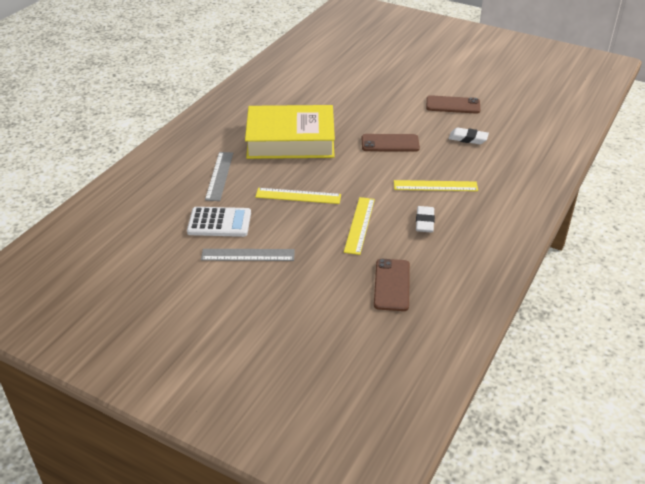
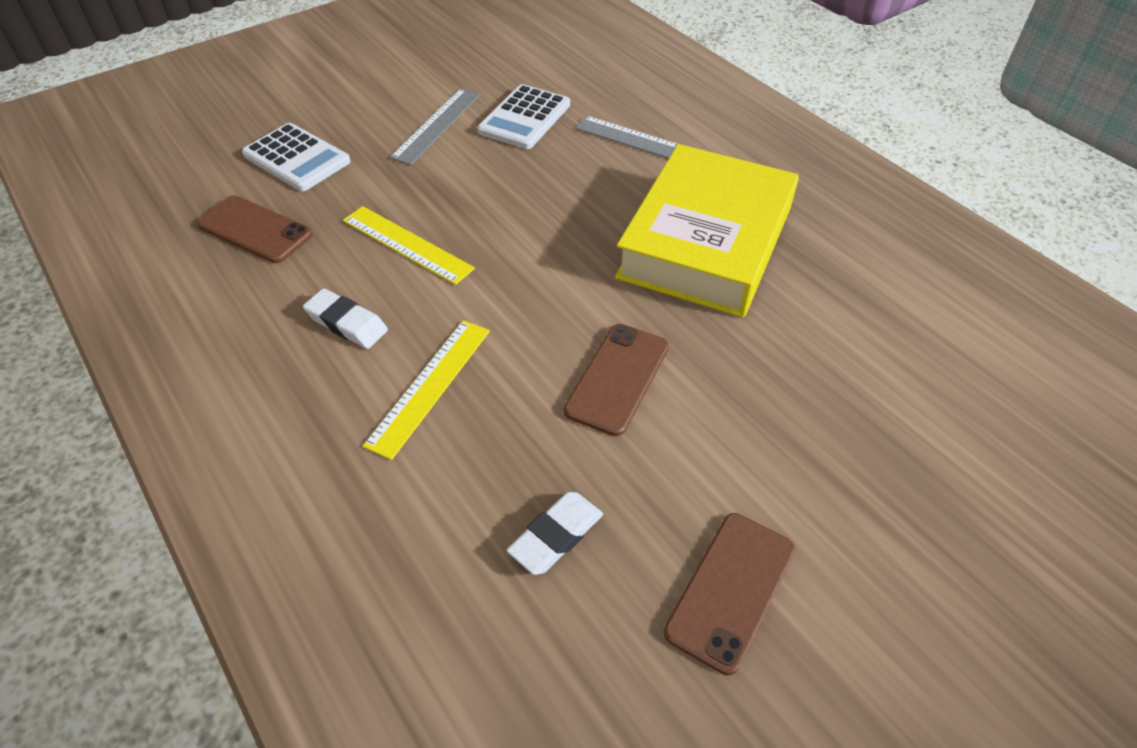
camera: 115 degrees right, 10 degrees up
(298, 196) = (531, 203): yellow ruler -> none
(319, 301) = (297, 158): none -> white calculator

